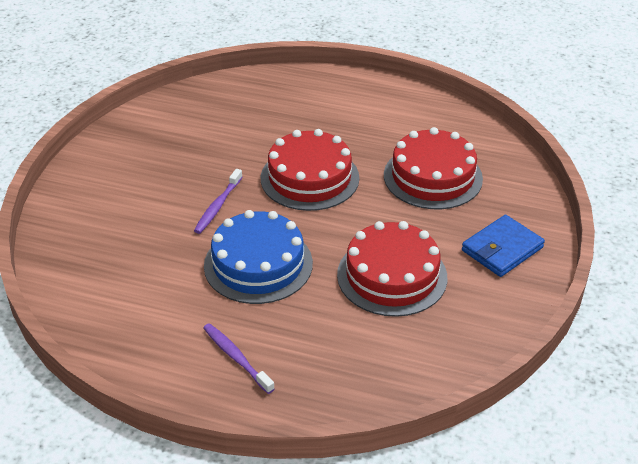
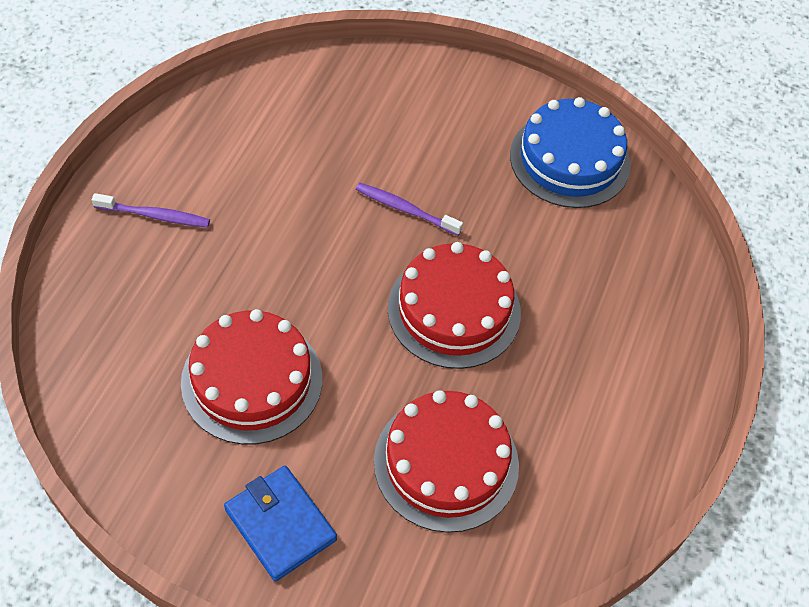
camera: 90 degrees right, 15 degrees up
(236, 358) = (155, 216): purple toothbrush -> purple toothbrush turned 45 degrees clockwise
(258, 264) = (296, 243): blue cake -> blue cake (570, 159)

